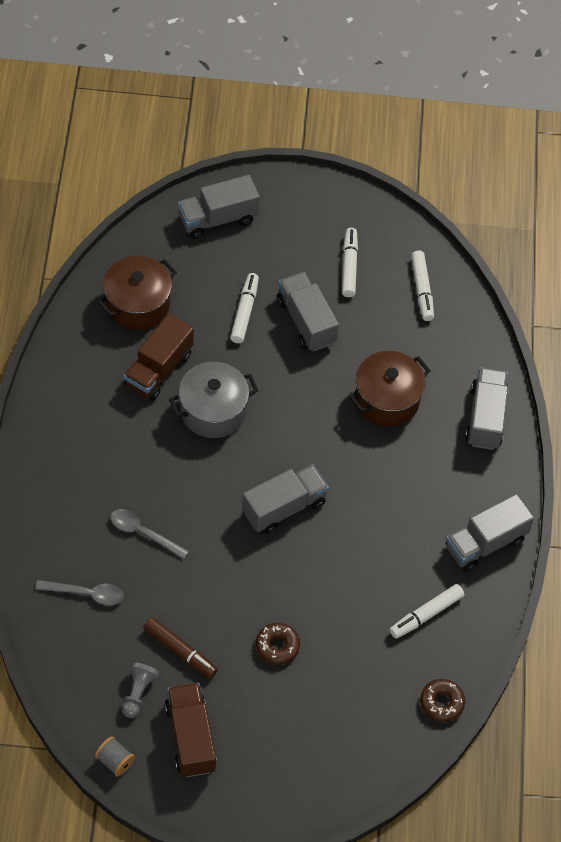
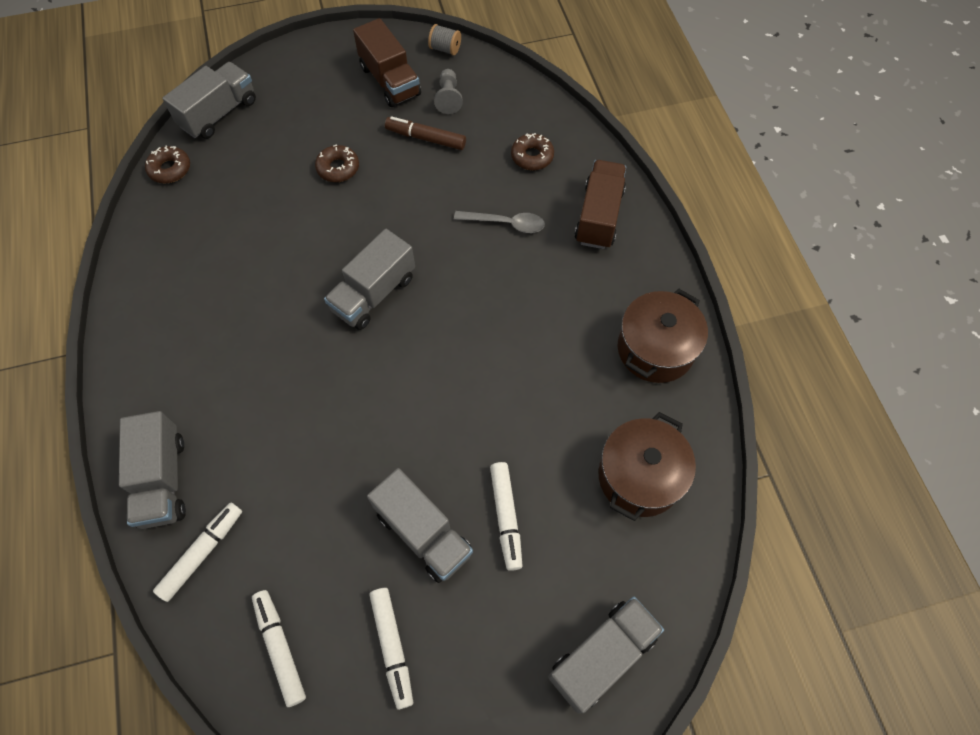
camera: 165 degrees right, 5 degrees up
(86, 593) = (532, 156): grey spoon -> brown donut
(158, 369) = (573, 400): brown truck -> brown truck (599, 216)
(213, 411) = (490, 372): grey pot -> none
(387, 400) = (291, 459): brown pot -> brown pot (655, 349)
(426, 614) = (199, 238): white marker -> white marker (202, 553)
(485, 543) = (145, 328): grey truck -> grey truck (219, 114)

